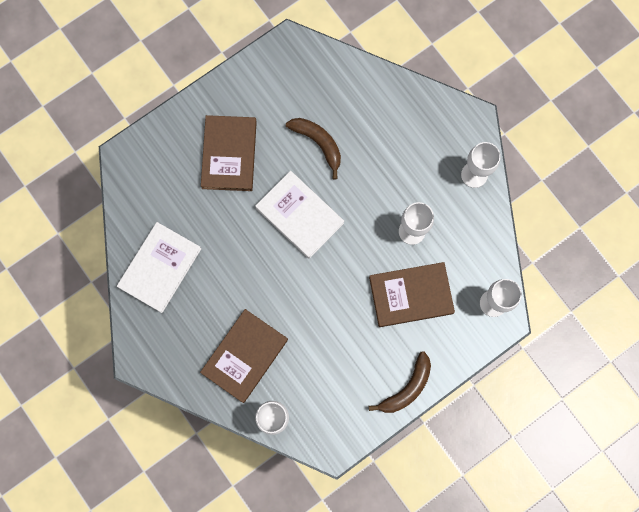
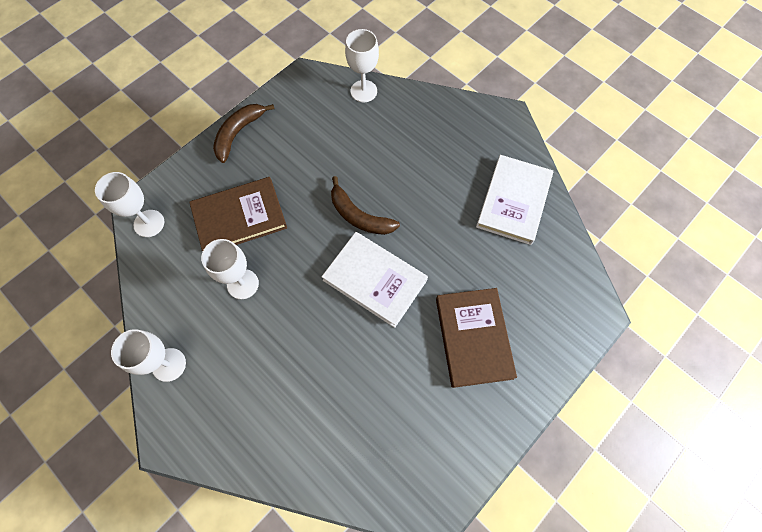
camera: 170 degrees right, 10 degrees down
(244, 356) = (404, 136): brown book -> none
(318, 143) = (367, 371): brown banana -> brown banana (359, 216)

